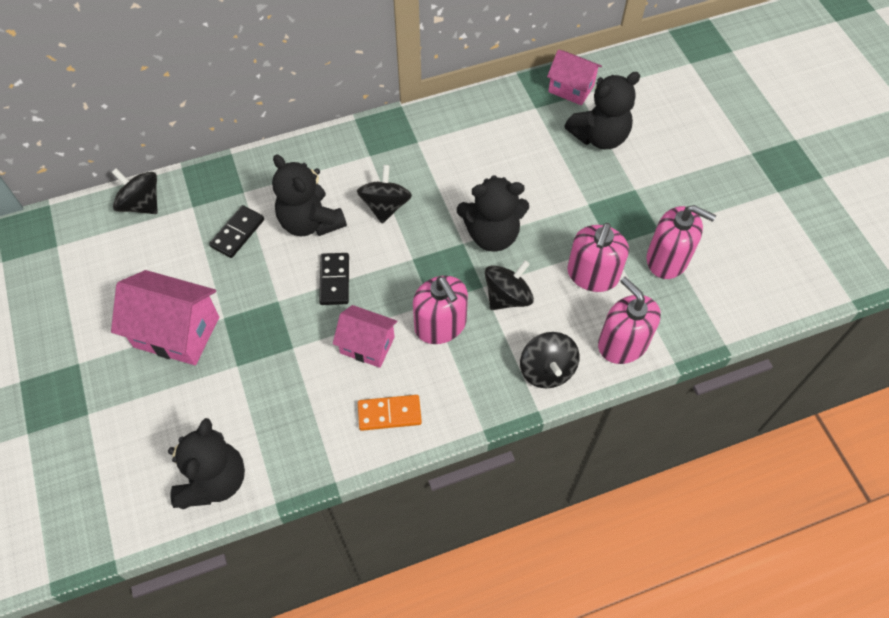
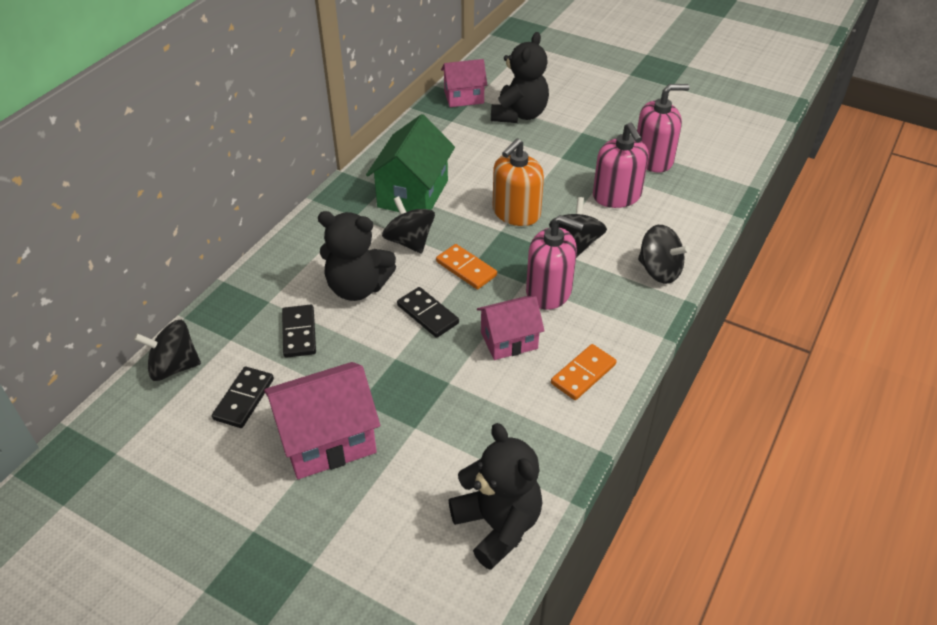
camera: 40 degrees left, 15 degrees down
(158, 261) = (244, 399): none -> black domino
(401, 260) = (466, 269): none -> orange domino
(432, 162) = (413, 194): none -> green house
(492, 234) = (516, 213): black teddy bear -> orange soap dispenser
(622, 343) = (687, 224): pink soap dispenser -> none

